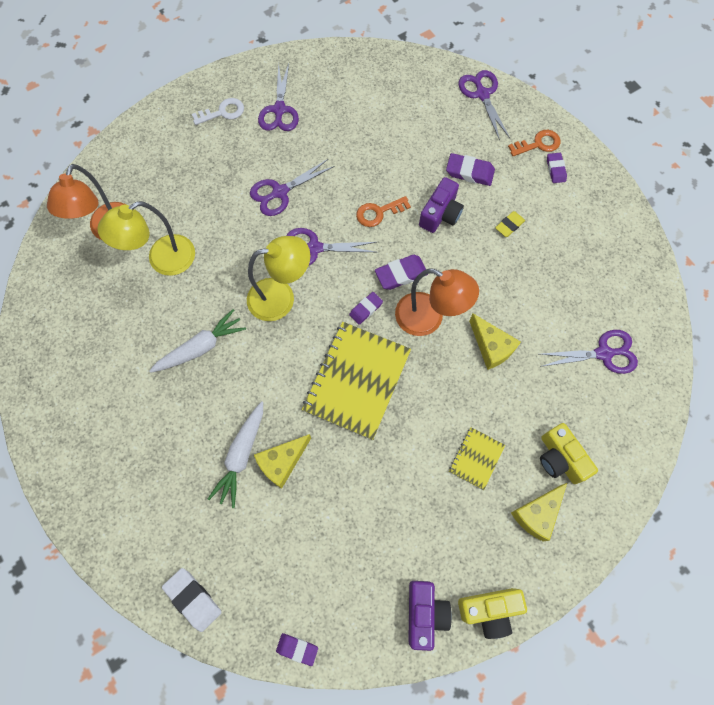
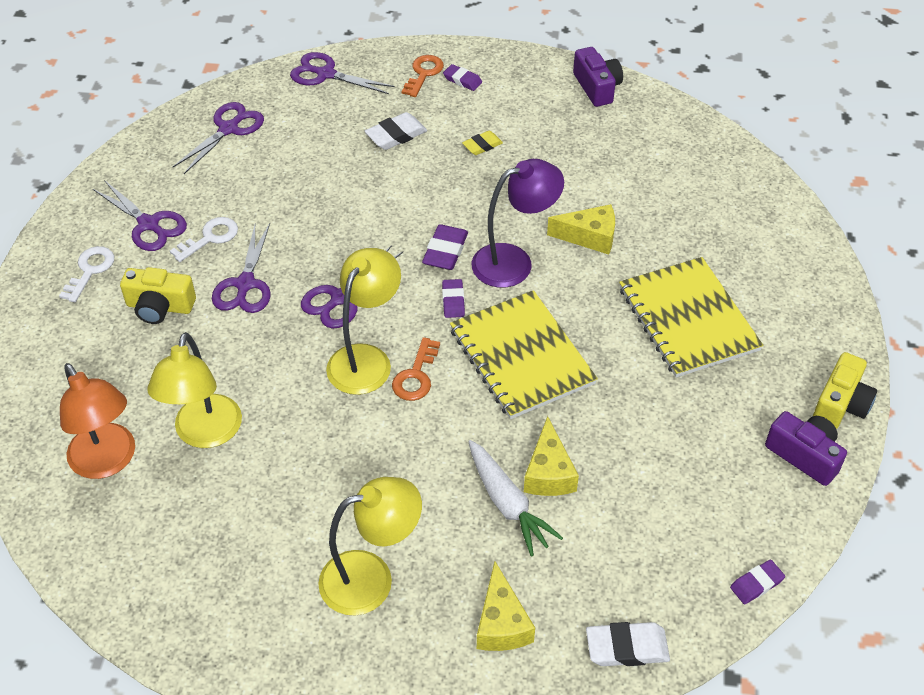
camera: 50 degrees left, 20 degrees down
(135, 421) = (371, 578): none -> yellow lamp
(200, 347) = (347, 463): white carrot -> none
(297, 147) = (210, 238): none -> white key
(378, 212) = (360, 225): orange key -> orange key (416, 376)
(428, 319) = (514, 262): orange lamp -> purple lamp
(440, 214) = (415, 183): purple camera -> purple camera (597, 87)
(469, 172) = (396, 135): purple eraser -> white eraser
(476, 458) = (688, 319): yellow notebook -> yellow notebook, size x2.05
(509, 225) = (482, 145): yellow eraser -> yellow eraser turned 60 degrees clockwise
(537, 513) = (779, 311): yellow cheese -> yellow cheese (501, 623)
(560, 458) = (742, 262): yellow camera -> yellow camera (160, 307)
(603, 353) = (673, 169): purple scissors -> purple scissors (229, 129)

